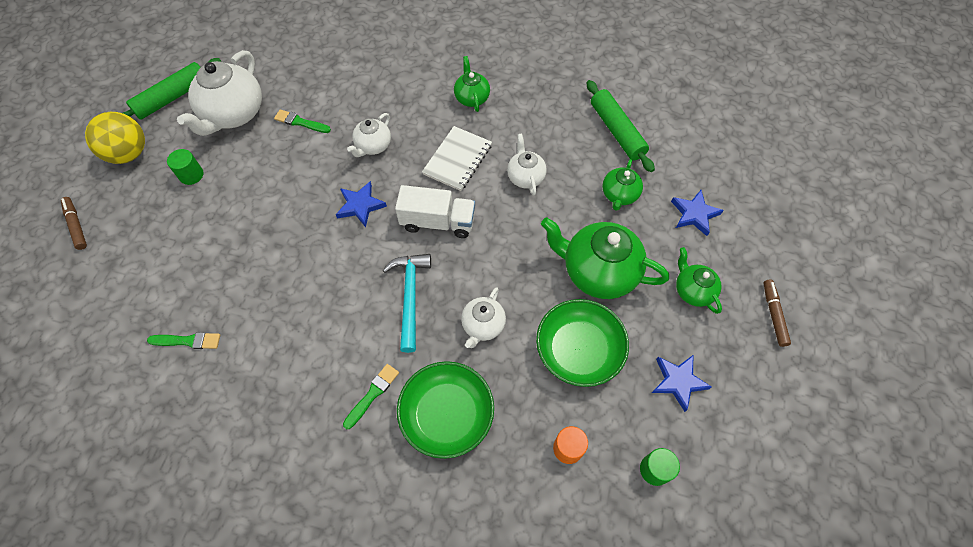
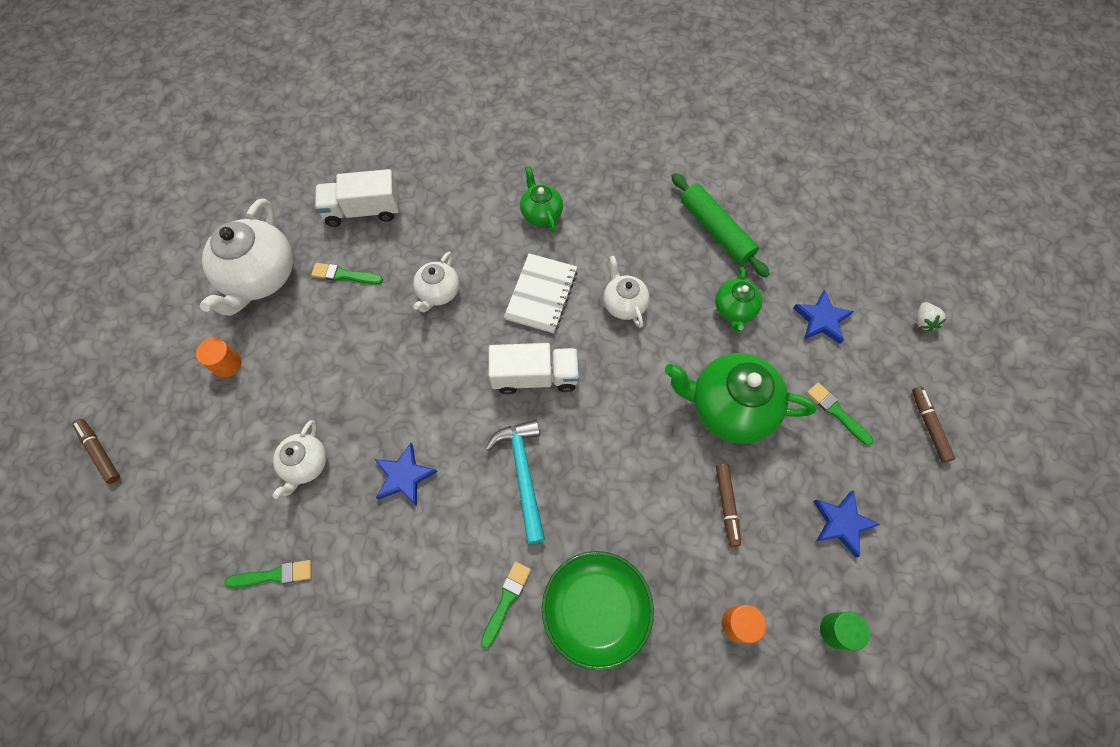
camera: 10 degrees left, 5 degrees up
(129, 153) = (142, 348): yellow ball -> none
(172, 97) = (179, 266): green rolling pin -> none
(191, 175) = (227, 364): green cylinder -> orange cylinder
(327, 76) = (363, 210): none -> white truck
(360, 205) = (440, 370): blue star -> blue star (404, 476)
(483, 326) = (613, 495): white teapot -> white teapot (306, 464)
(578, 350) = (726, 505): green bowl -> brown marker
(692, 290) = (837, 412): green teapot -> green brush
(785, 229) = (923, 321): none -> white strawberry

